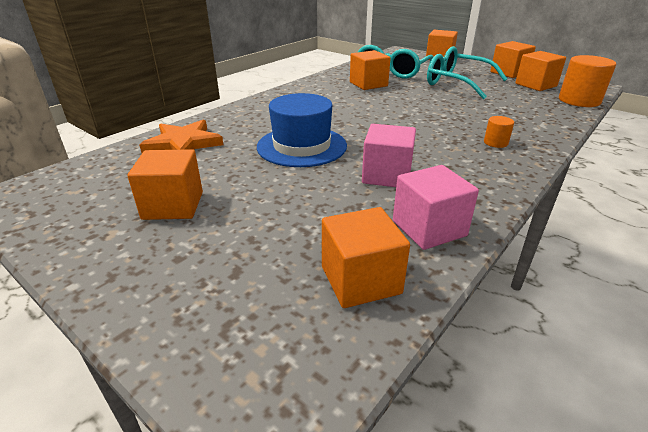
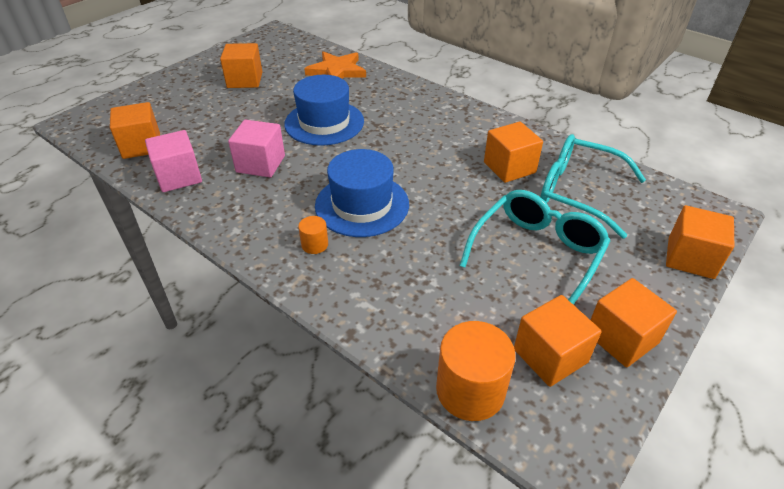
camera: 90 degrees right, 10 degrees up
(434, 127) = (362, 205): none -> blue hat

